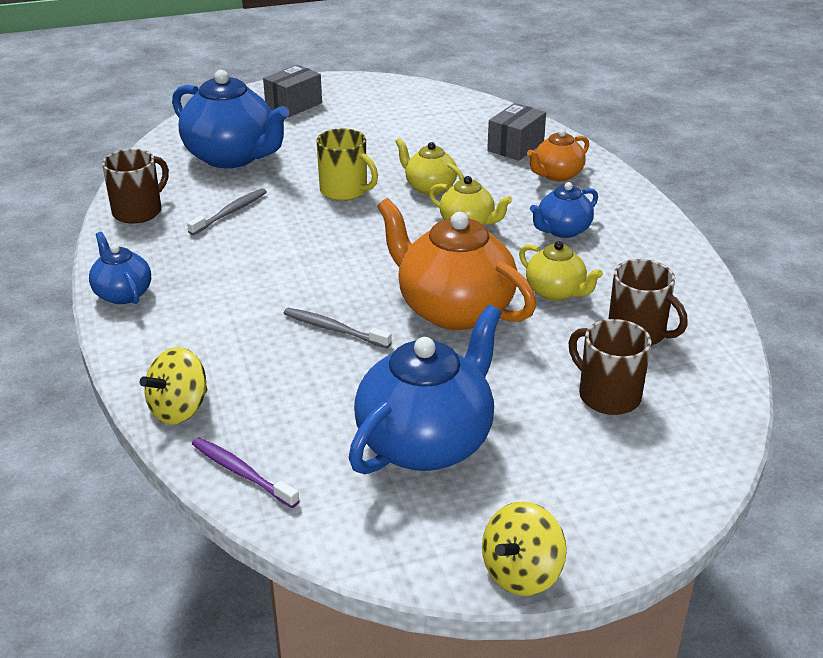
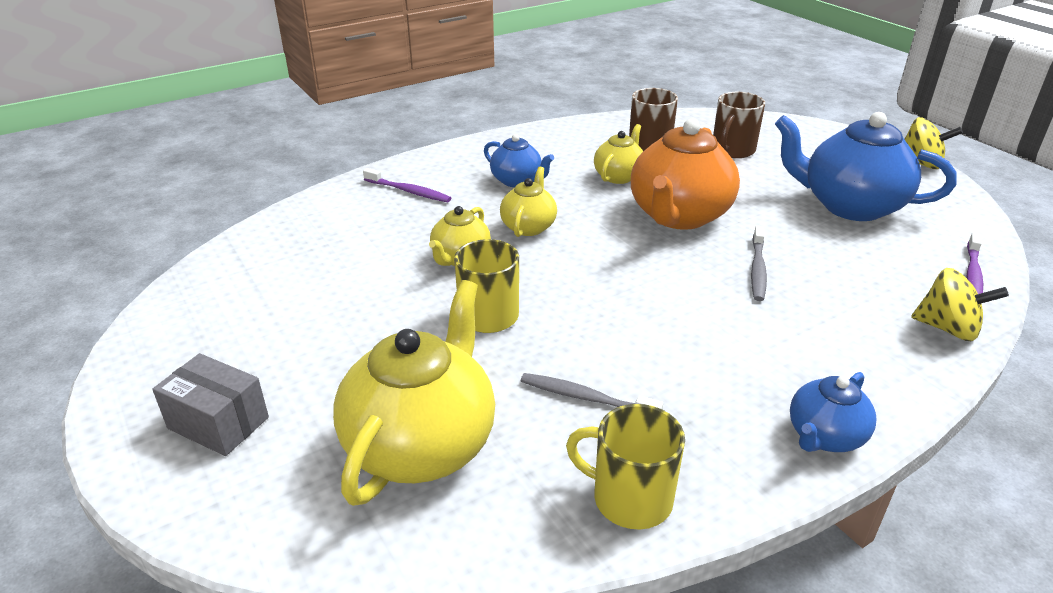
camera: 105 degrees left, 0 degrees up
(139, 211) = (629, 498): brown mug -> yellow mug
(232, 157) = (422, 444): blue teapot -> yellow teapot
(515, 146) = (347, 218): grey box -> none
(557, 175) = (409, 191): orange teapot -> purple toothbrush

